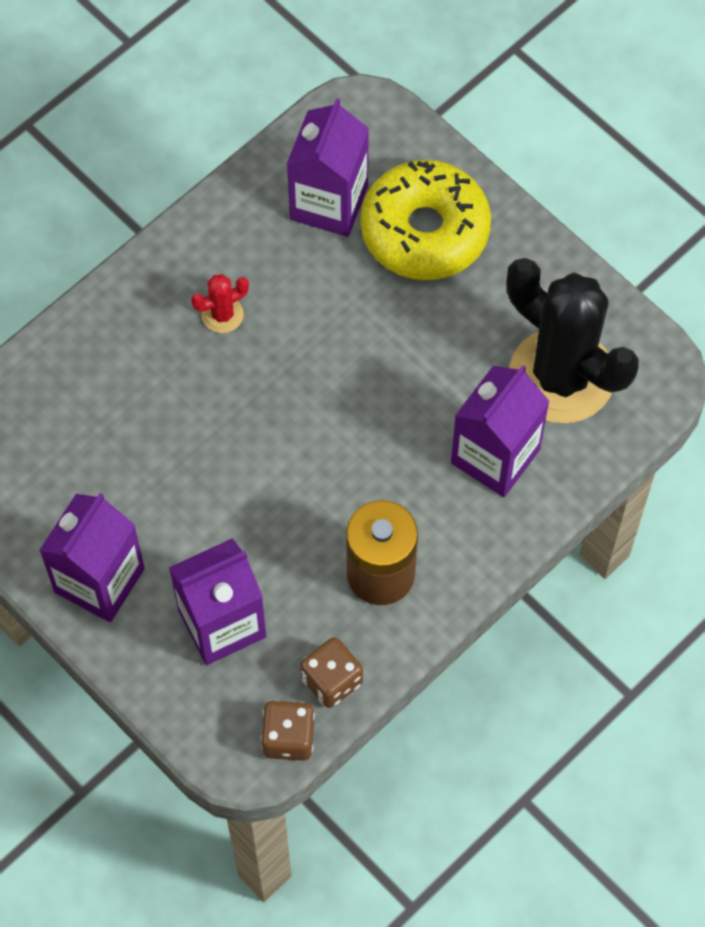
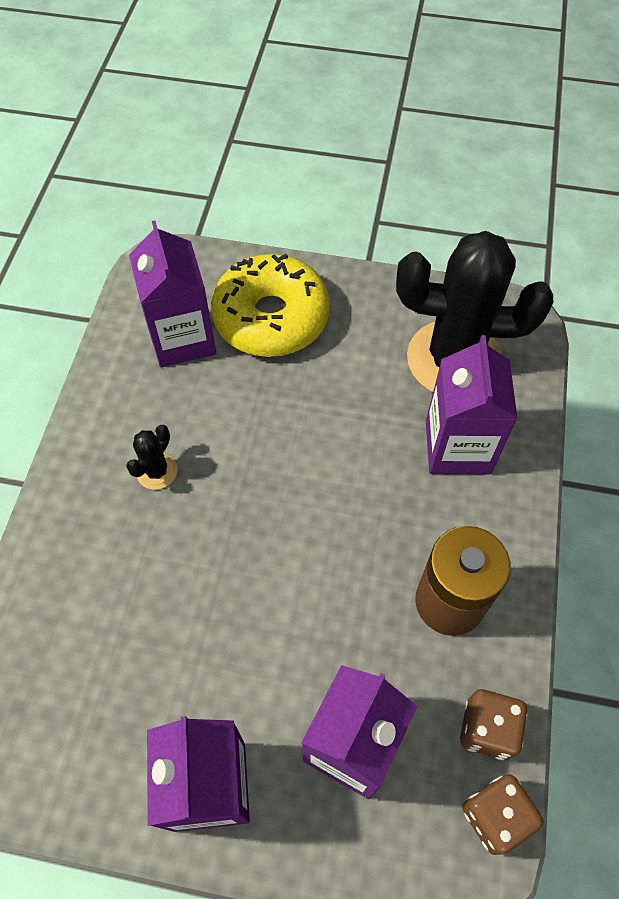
camera: 35 degrees left, 5 degrees down
(222, 314) = (157, 471): red cactus -> black cactus

